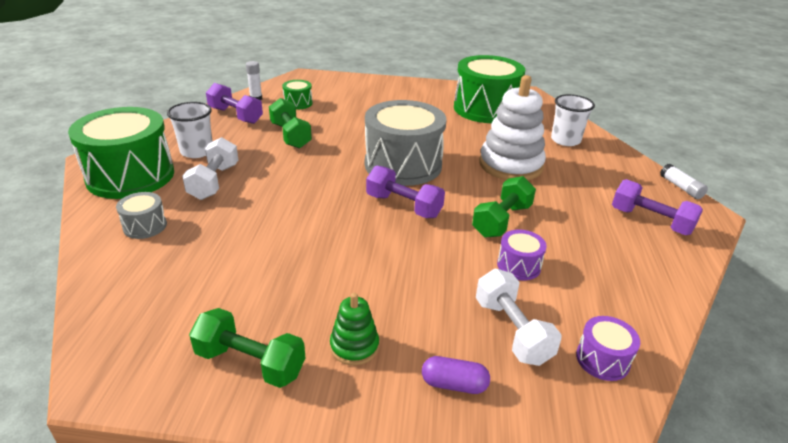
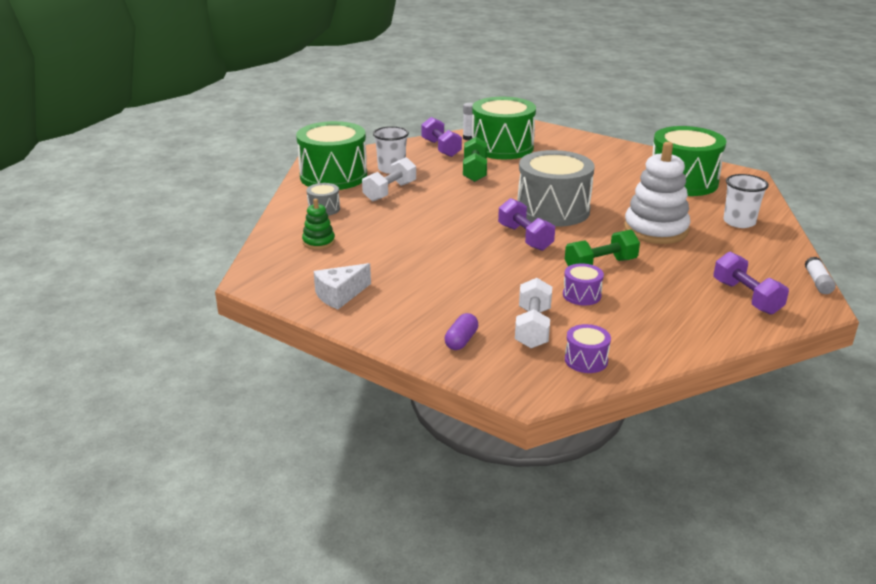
camera: 30 degrees right, 5 degrees down
(250, 363) = (340, 295): green dumbbell -> white cheese
(298, 103) = (502, 147): green drum -> green drum, size x2.28
(354, 346) = (412, 305): green stacking toy -> green stacking toy (318, 242)
(454, 384) = (461, 340): purple capsule -> purple capsule turned 75 degrees clockwise

